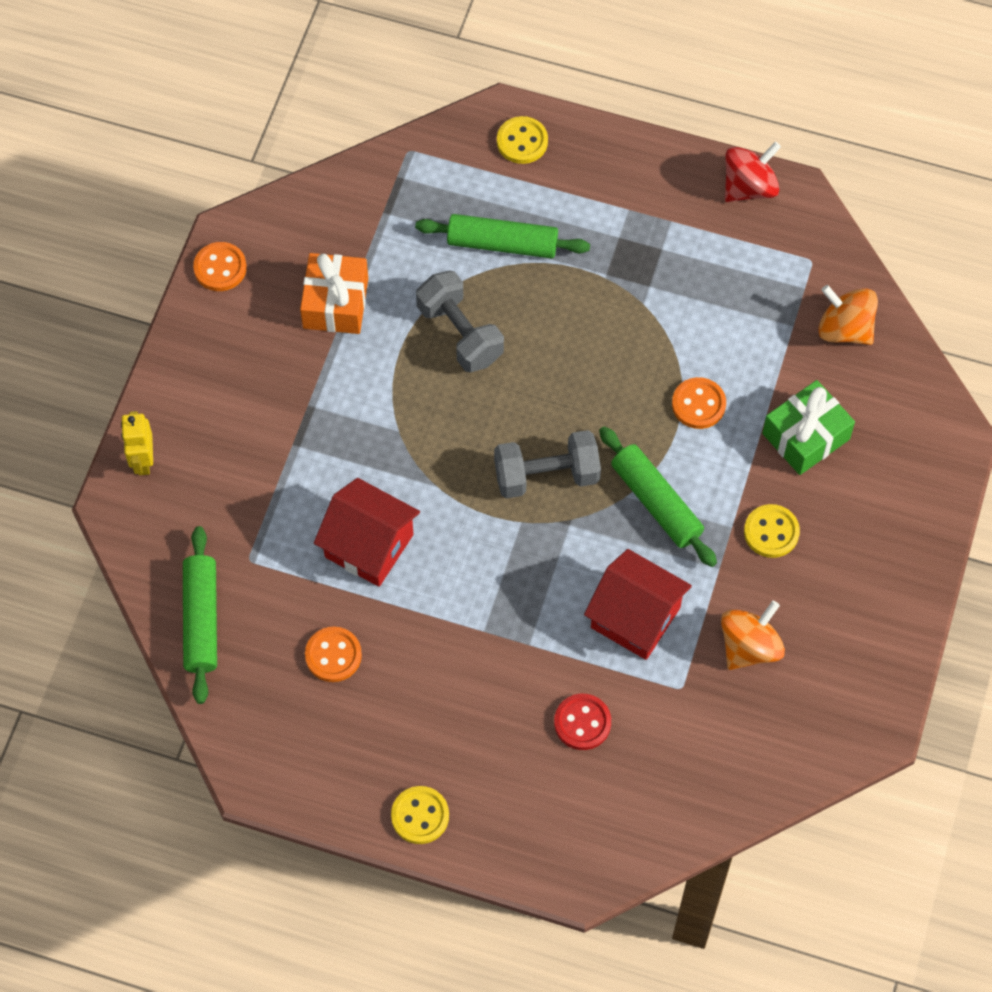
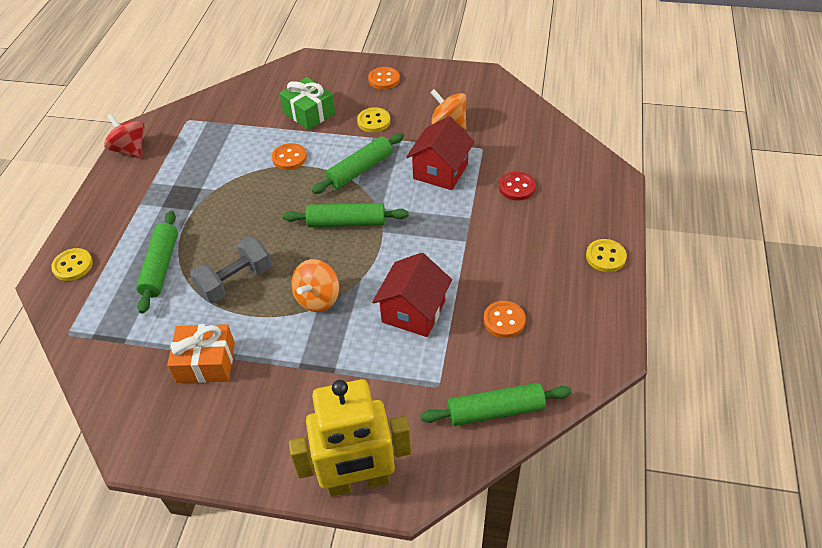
camera: 95 degrees left, 15 degrees down
(143, 460) = (358, 481): yellow robot -> yellow robot, size x2.16
(220, 268) = (166, 453): orange button -> orange button (384, 79)
(546, 475) = (346, 222): grey dumbbell -> green rolling pin
(845, 329) = (236, 103): orange spinning top -> orange spinning top (318, 298)

